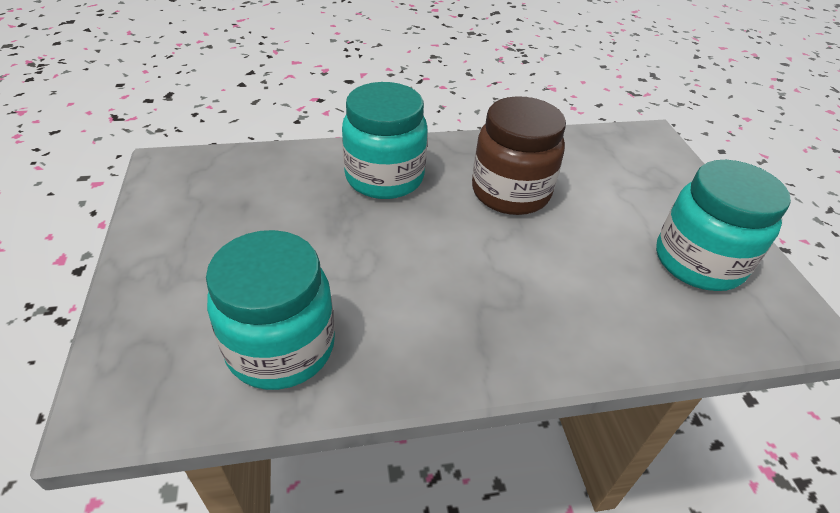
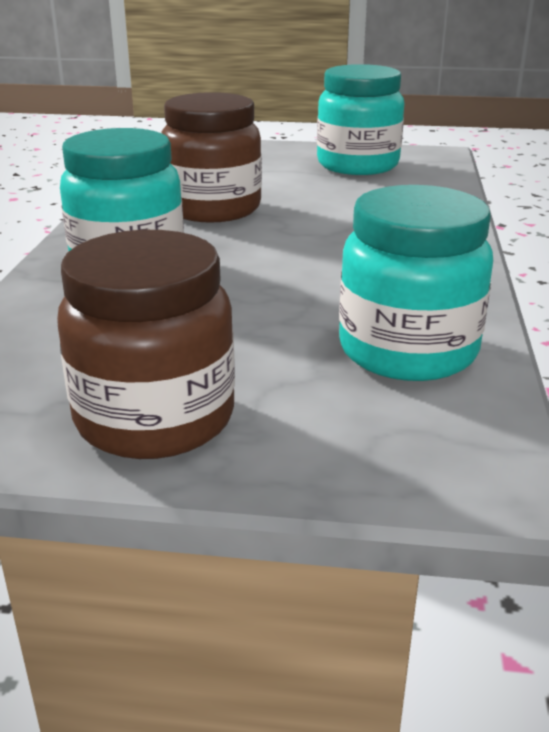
camera: 70 degrees left, 15 degrees down
(180, 240) = (155, 418): none -> brown jar

